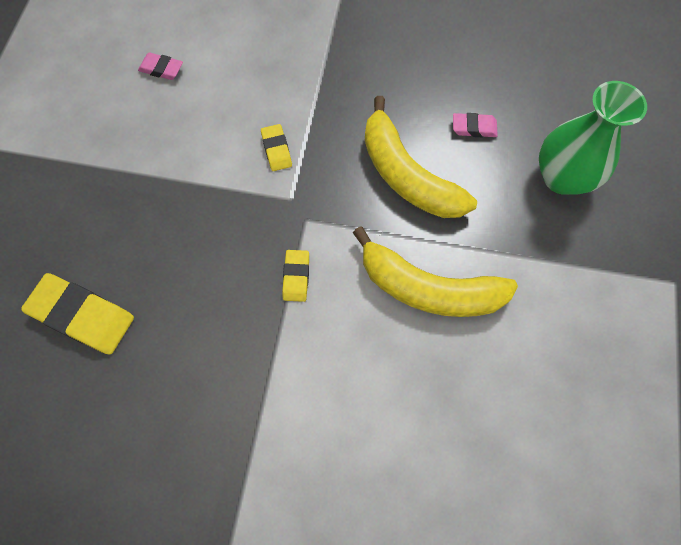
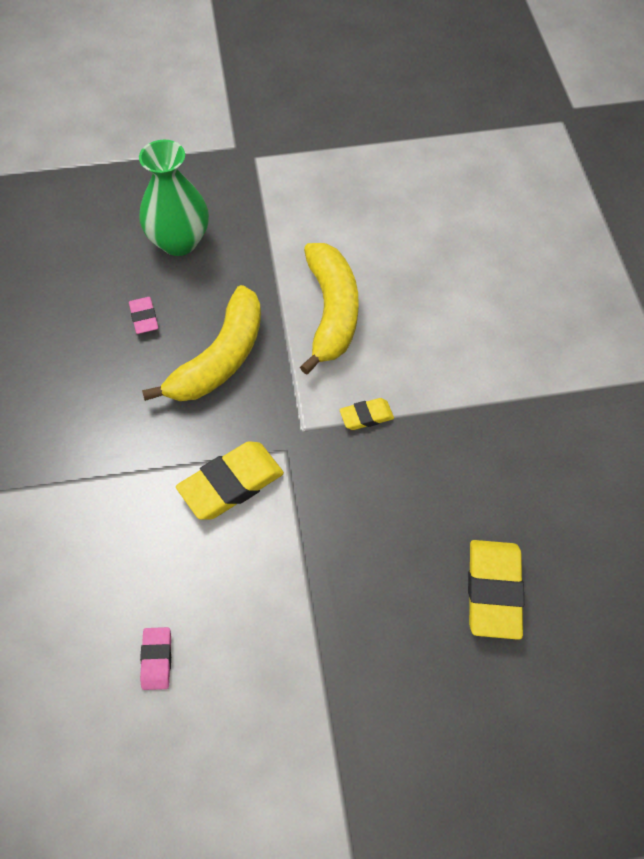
camera: 110 degrees left, 10 degrees down
(276, 150) = (231, 484): yellow eraser -> yellow eraser, size x1.87

